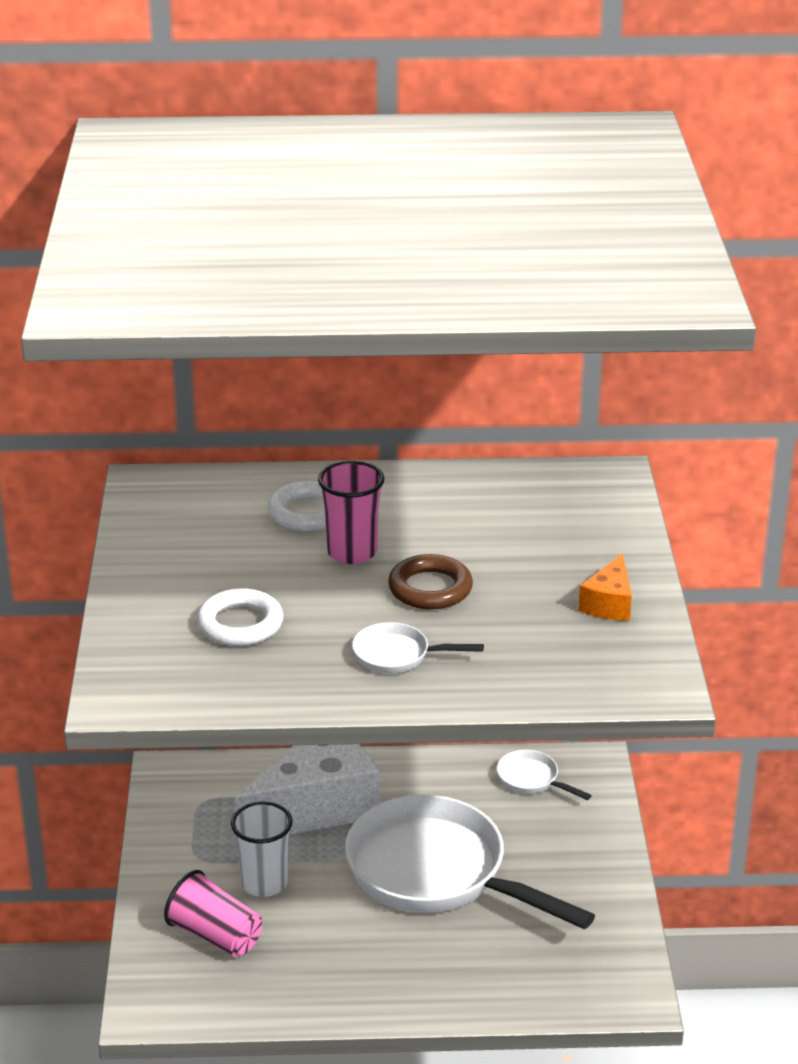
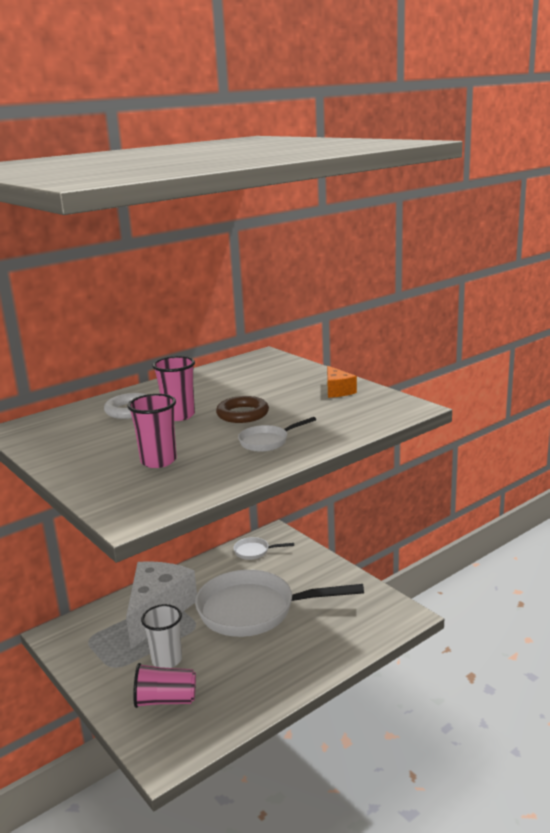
camera: 35 degrees left, 10 degrees down
(240, 624) = (158, 461): white ring -> pink cup

